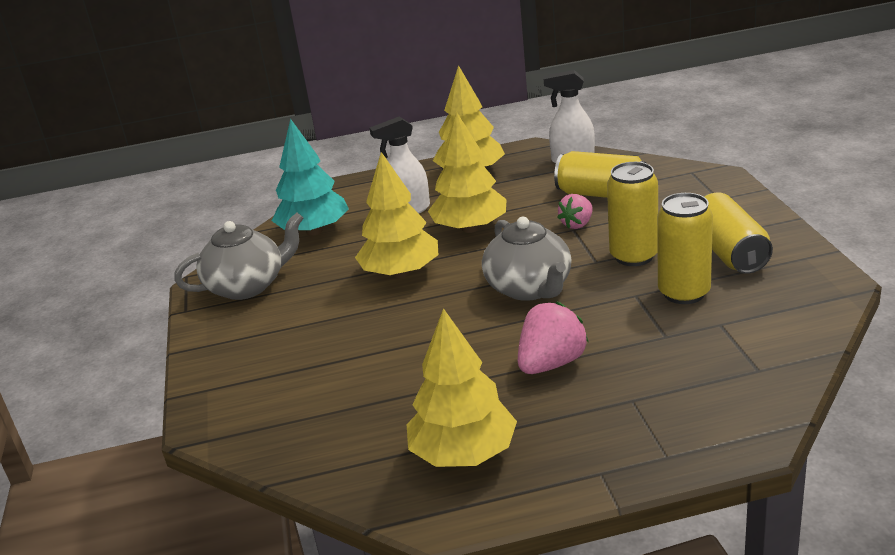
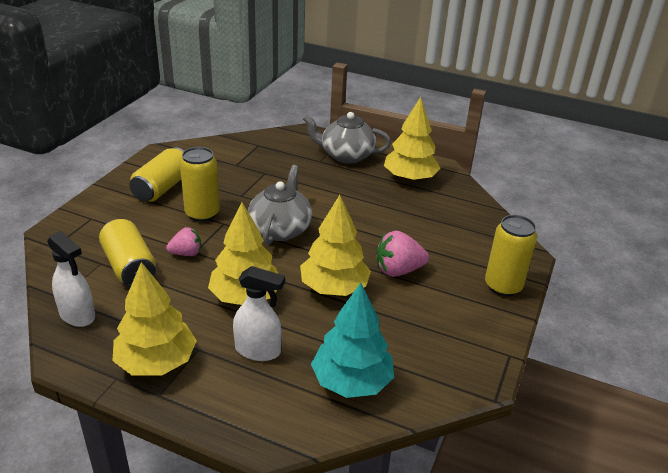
camera: 150 degrees left, 5 degrees up
(247, 286) = (448, 349): grey teapot -> grey teapot (346, 156)
(551, 363) = (328, 189): pink strawberry -> pink strawberry (398, 270)
(684, 293) = (221, 183): yellow can -> yellow can (503, 286)

